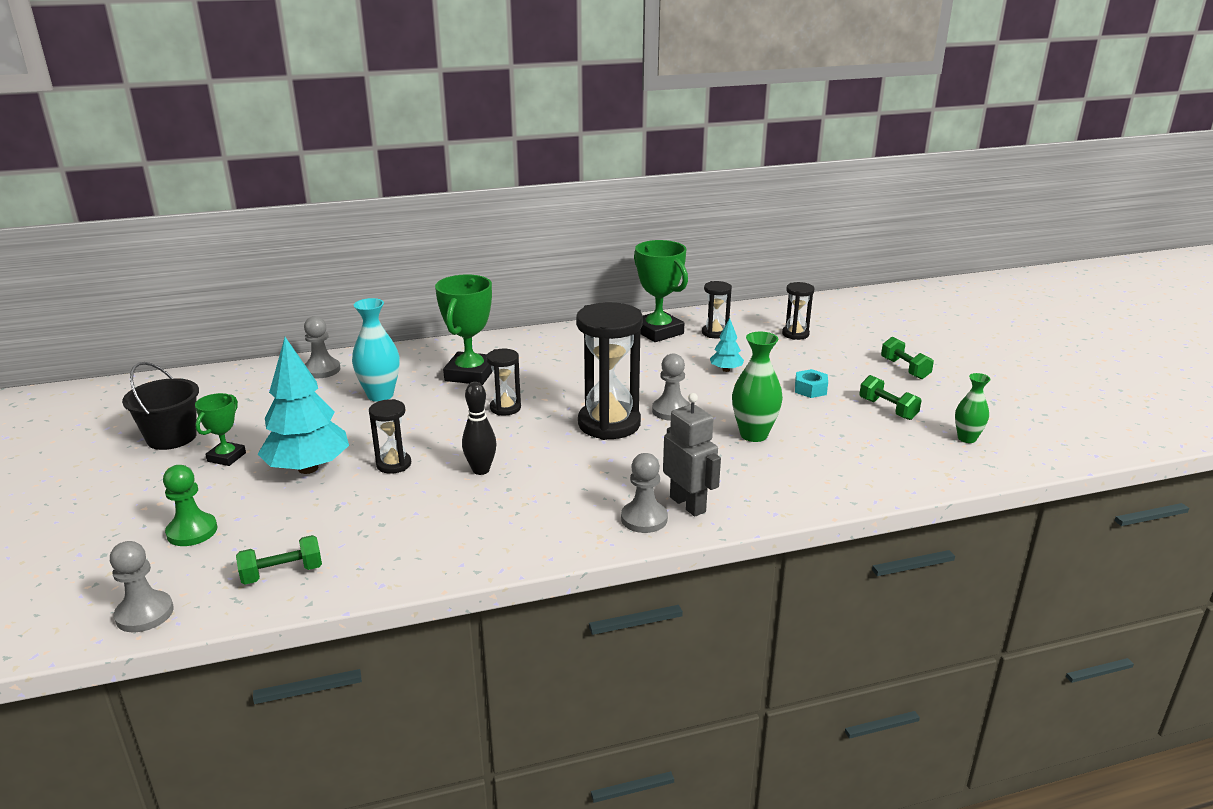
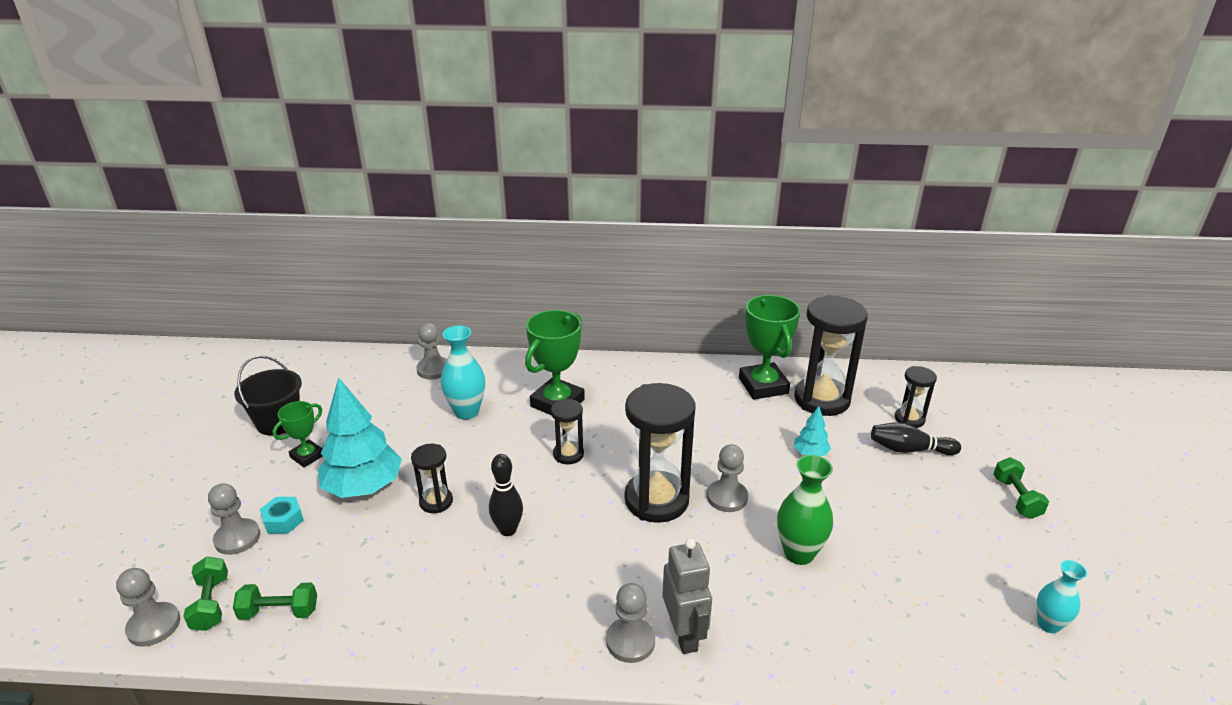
camera: 20 degrees right, 5 degrees up
(192, 531) = (237, 538): green pawn -> grey pawn
(715, 333) = (821, 399): black hourglass -> black hourglass, size x1.96
(806, 353) = (909, 449): none -> black bowling pin
(810, 389) = (891, 503): turquoise nut -> turquoise nut (283, 520)
(887, 409) = (969, 554): green dumbbell -> green dumbbell (211, 603)
(967, 438) = (1048, 624): green vase -> turquoise vase

